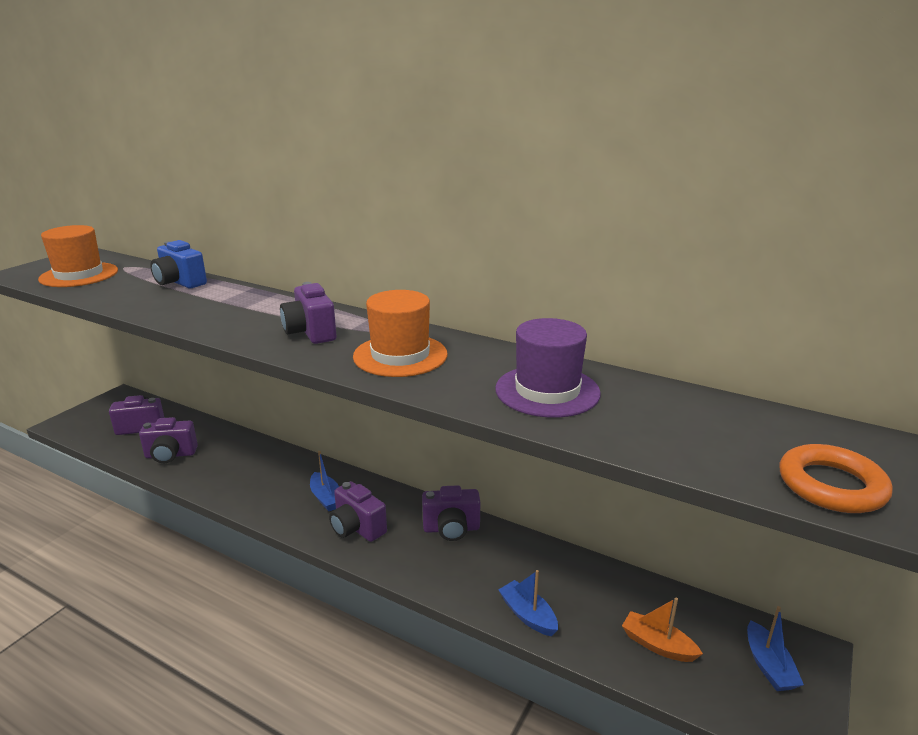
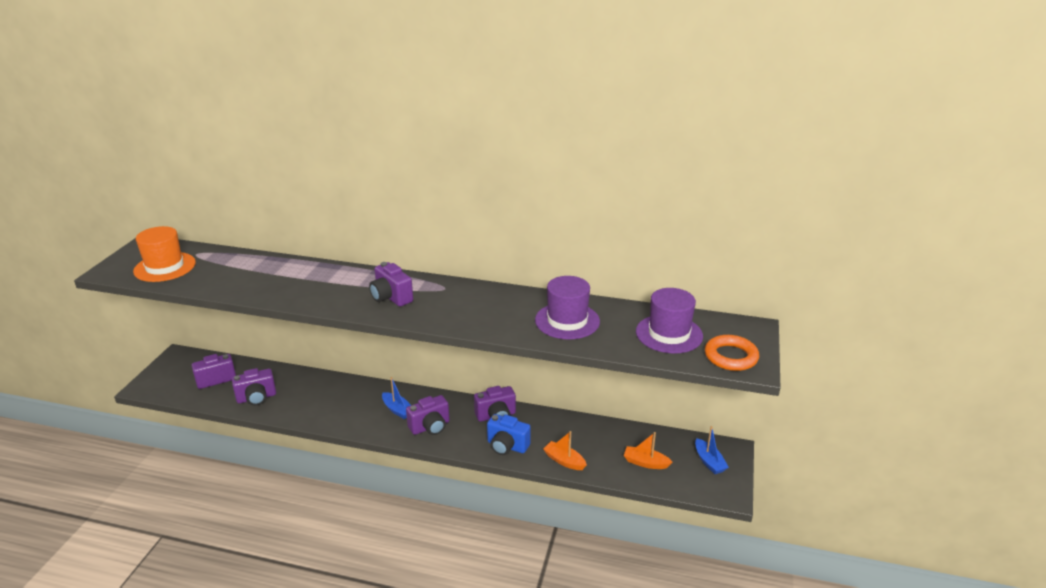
camera: 15 degrees left, 5 degrees up
(180, 283) = (257, 264): blue camera -> blue camera (507, 446)
(357, 528) = (430, 427): purple camera -> purple camera turned 60 degrees counterclockwise
(400, 355) = (463, 307): orange hat -> none
(528, 615) = (564, 461): blue boat -> orange boat
(715, 432) = (669, 334): none -> purple hat

